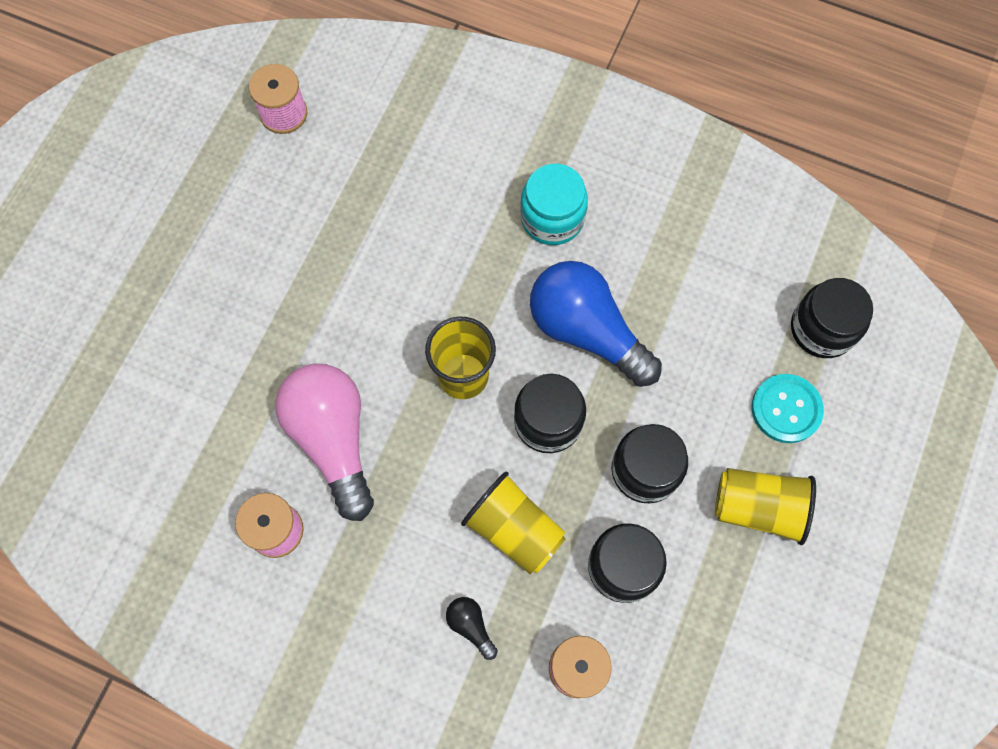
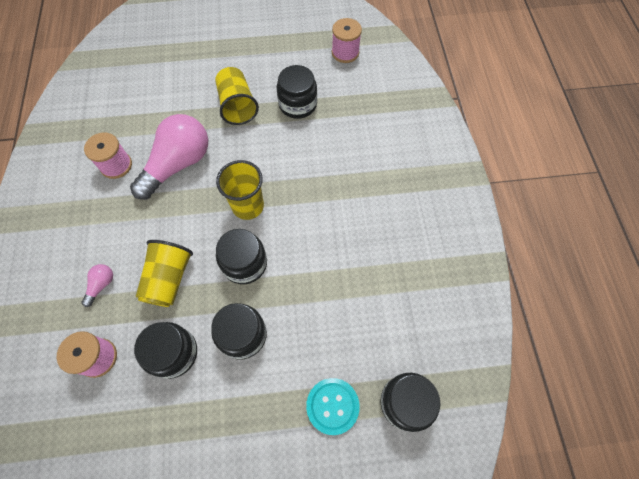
camera: 60 degrees right, 5 degrees down
(334, 226) = (297, 104): none -> black jar
(471, 626) = (101, 285): black light bulb -> pink light bulb
(552, 218) = (372, 201): turquoise jar -> none
(587, 331) = (313, 256): blue light bulb -> none
(758, 508) = (253, 421): yellow cup -> yellow cup (237, 106)

